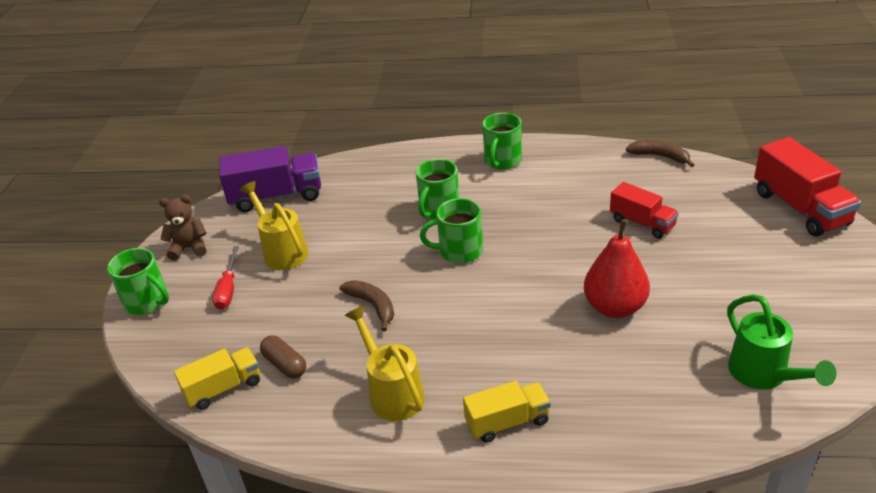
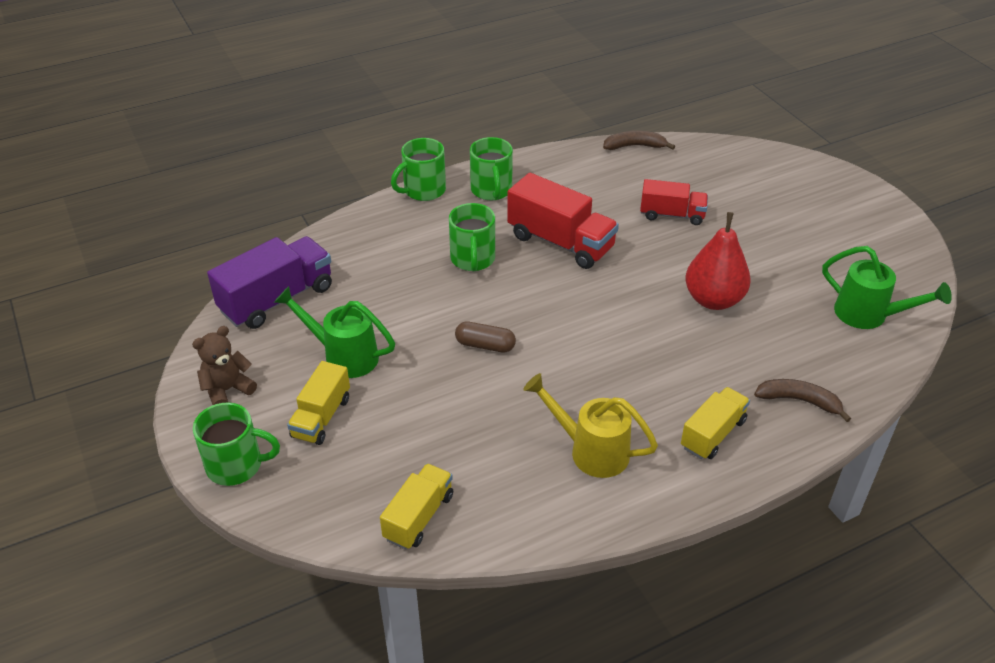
camera: 35 degrees left, 5 degrees up
(228, 289) = (321, 417): red screwdriver -> yellow truck
(282, 251) = (344, 356): yellow watering can -> green watering can
(285, 364) = (461, 468): brown capsule -> brown capsule (485, 345)
(373, 306) = (495, 377): brown banana -> brown banana (799, 401)
(459, 251) = (531, 294): green mug -> green mug (423, 190)
(800, 208) = (785, 163): red truck -> red truck (560, 242)

